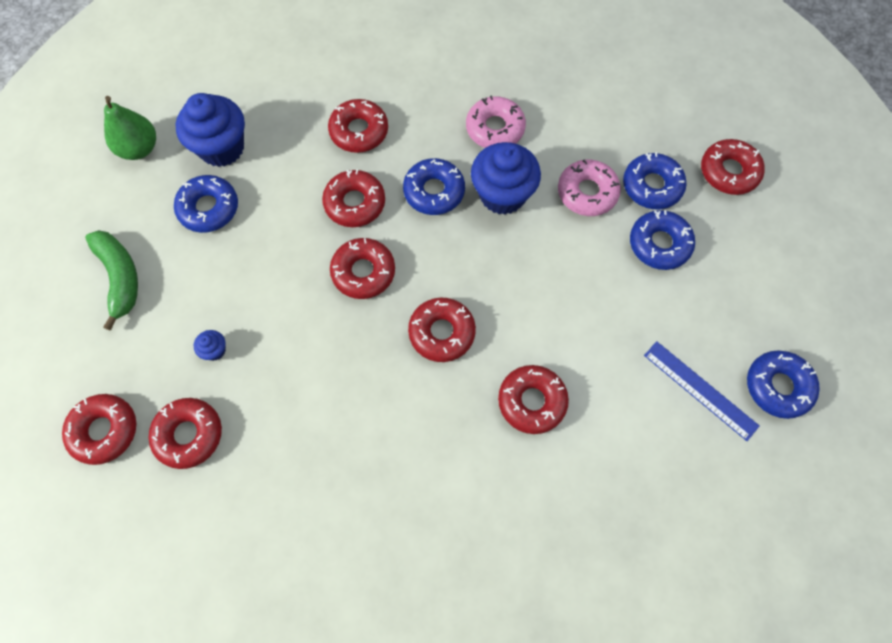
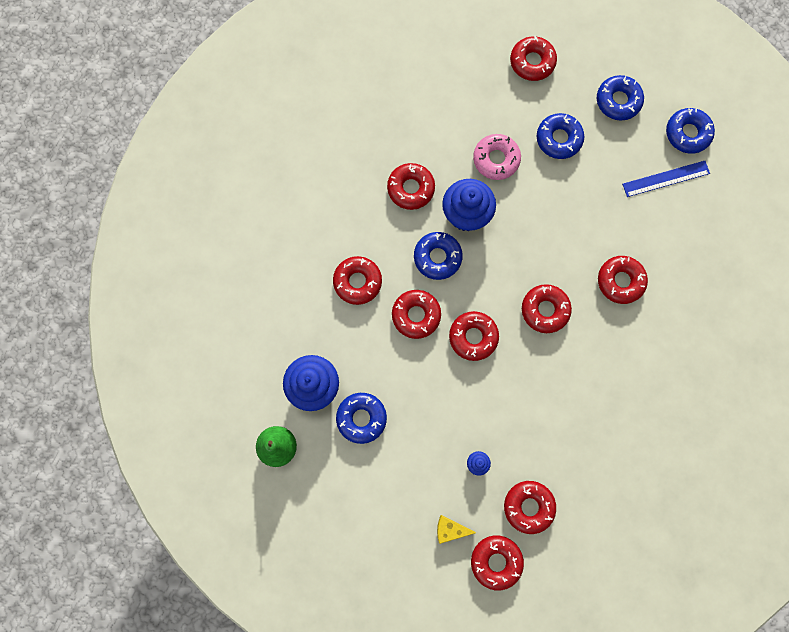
camera: 60 degrees left, 10 degrees up
(120, 277) = (384, 505): green banana -> none
(122, 360) = (450, 529): none -> yellow cheese
(495, 128) = (410, 188): pink donut -> red donut
(652, 186) = (514, 116): blue donut -> blue donut (618, 101)

